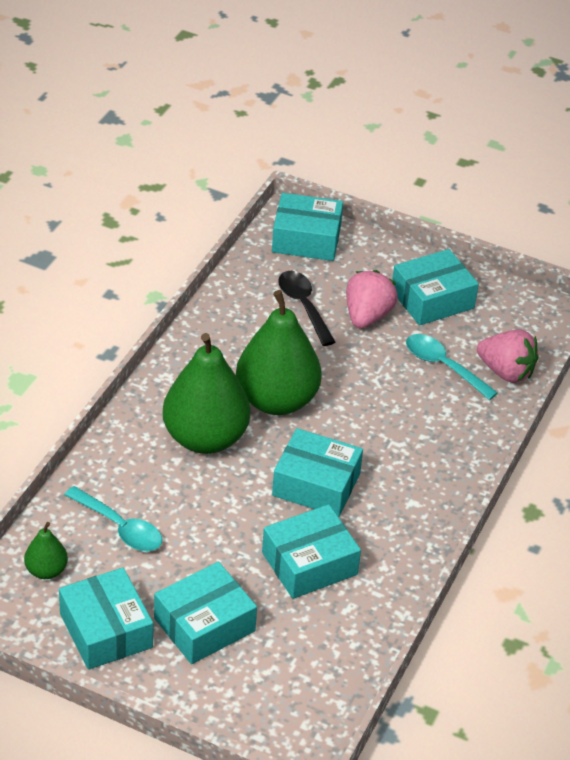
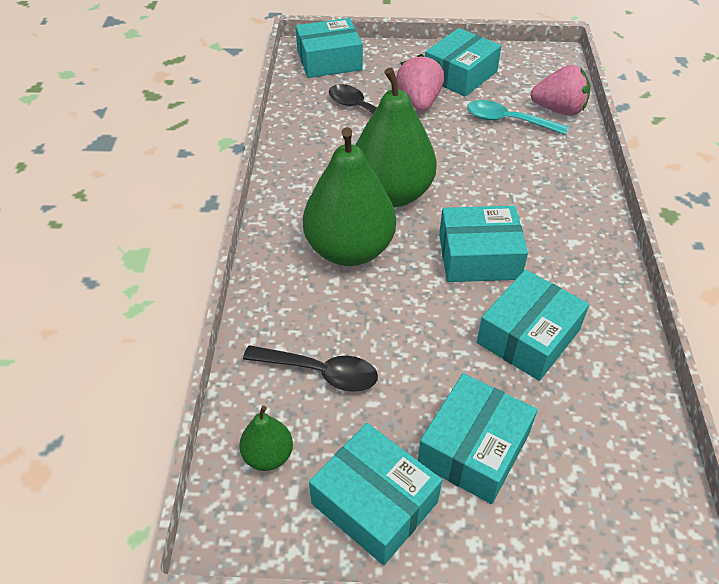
camera: 20 degrees left, 5 degrees up
(120, 527) = (320, 372): turquoise spoon -> black spoon

